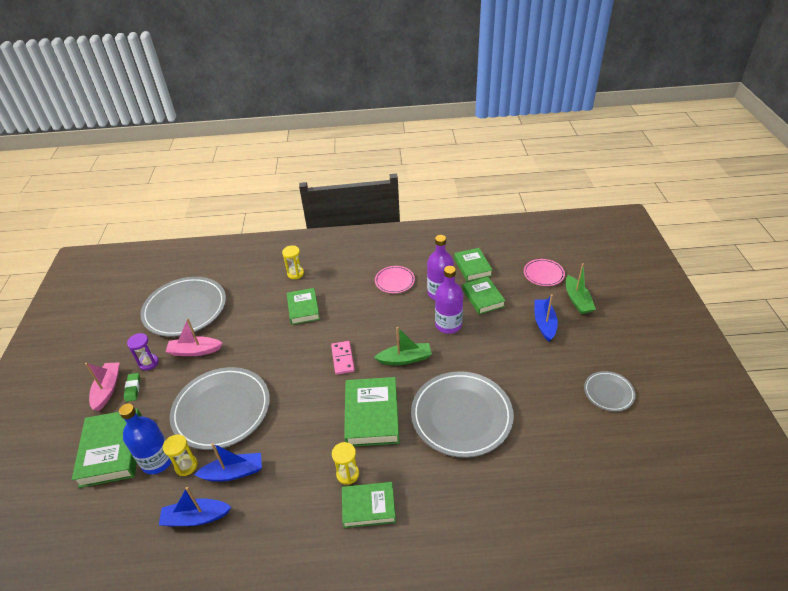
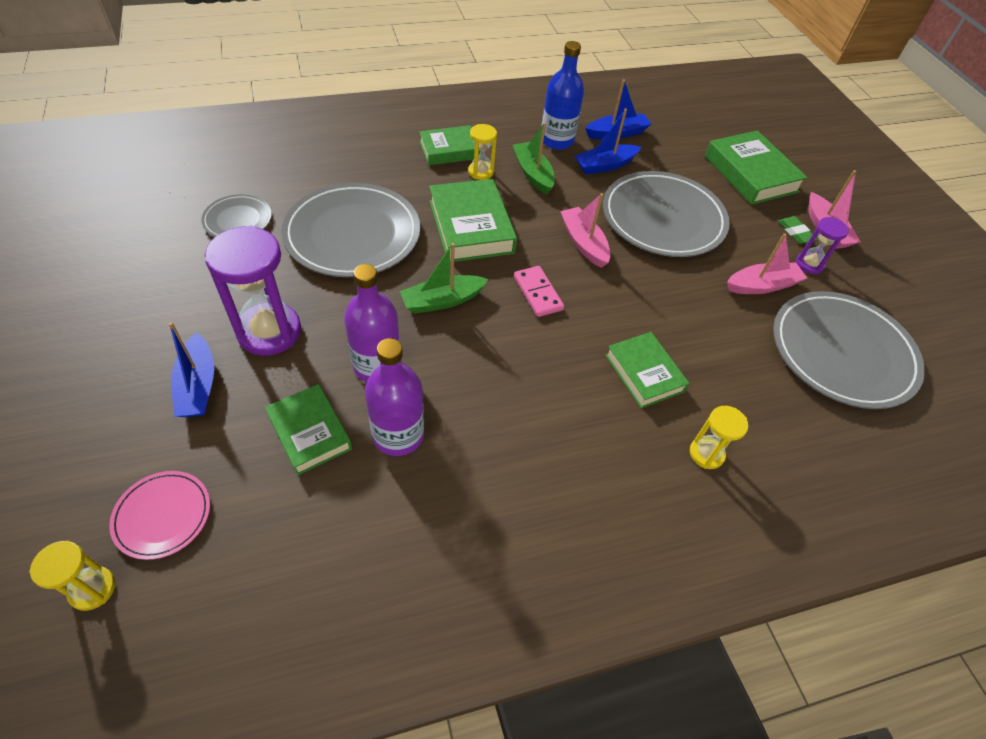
camera: 160 degrees right, 10 degrees up
(157, 461) = (693, 169): blue bottle -> blue bottle (556, 140)
(186, 466) = (659, 167): yellow hourglass -> yellow hourglass (92, 589)
(294, 393) = (583, 243): none -> pink boat
(394, 281) = (496, 456): pink plate -> none
(472, 267) = (328, 518): green book -> none
(511, 349) = (269, 332): none -> purple hourglass
(577, 300) = (111, 447): green boat -> green boat (533, 174)
(608, 392) = (132, 278): grey plate -> grey plate (238, 220)

